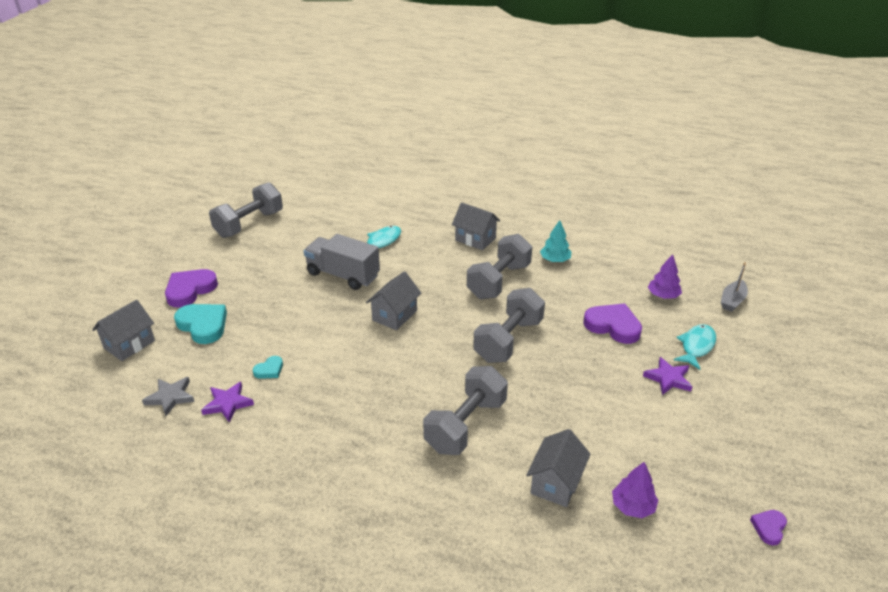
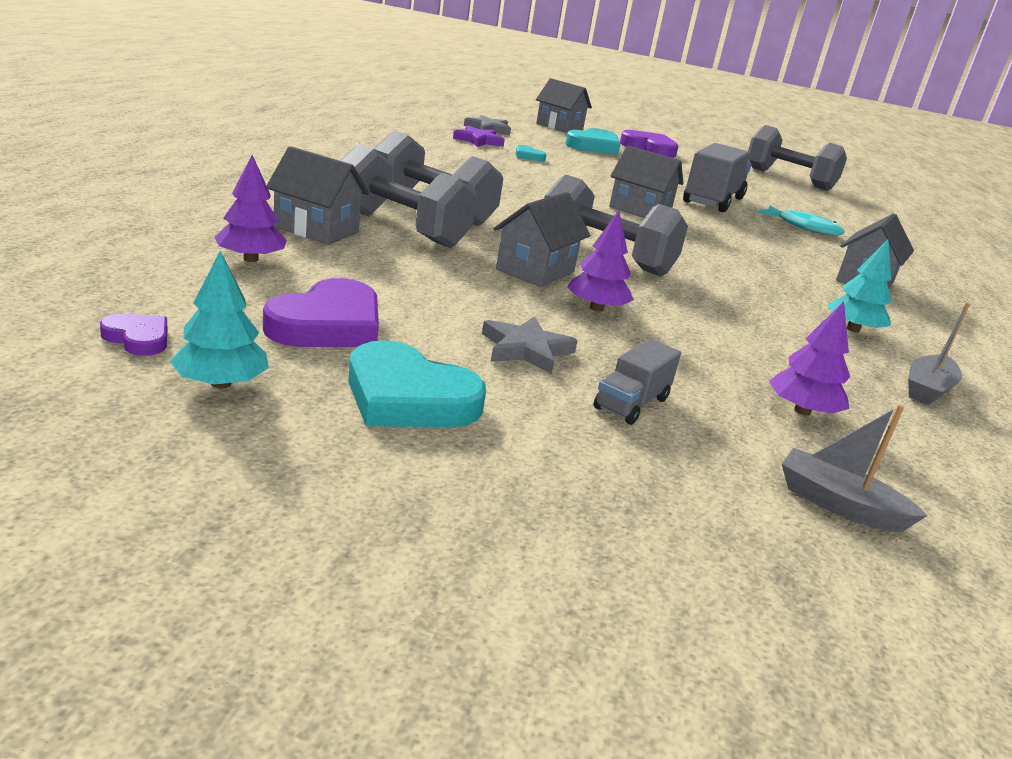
camera: 85 degrees right, 10 degrees down
(498, 281) = (754, 276): grey dumbbell -> grey dumbbell (400, 228)
(556, 372) = (535, 271): none -> grey house
(596, 350) = (596, 308): none -> purple tree
(611, 253) = (927, 389): none -> grey boat
(613, 326) = (670, 336): purple heart -> purple heart (328, 325)
(668, 378) = (526, 349): purple star -> grey star
(696, 346) = (631, 403): turquoise fish -> grey truck
(747, 418) = (408, 397): none -> turquoise heart
(785, 484) = (221, 383): none -> turquoise tree

